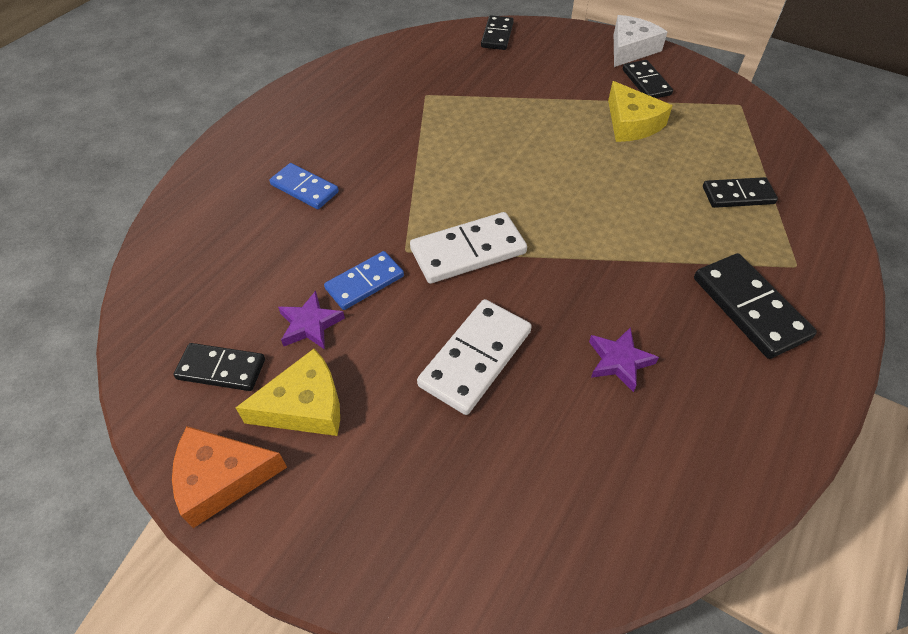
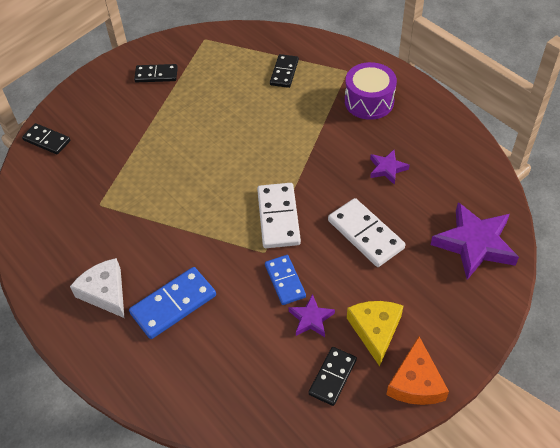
camera: 70 degrees left, 0 degrees up
(304, 188) = (173, 304): blue domino -> blue domino, size x1.52
(513, 526) = (474, 244): none -> purple star
(630, 49) = (114, 70): white cheese -> white cheese (105, 292)
(631, 123) = (195, 97): yellow cheese -> none
(749, 308) = (369, 101): black domino -> purple drum

